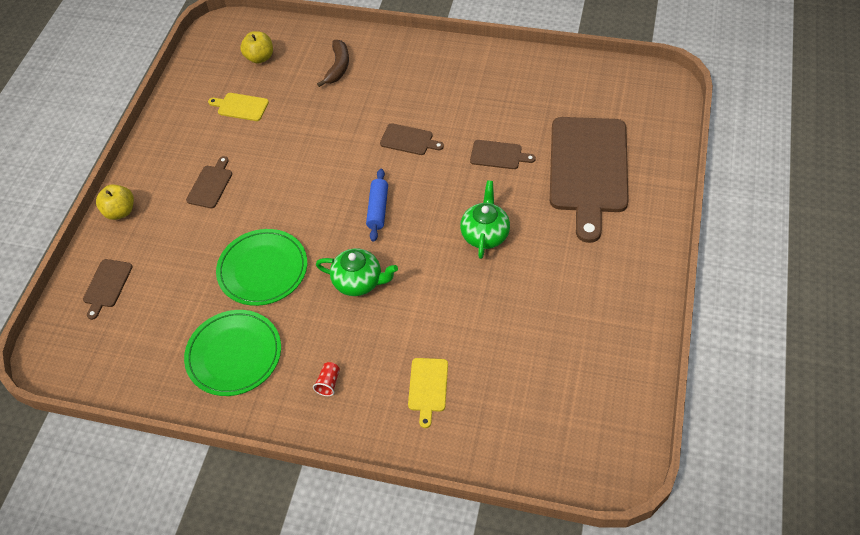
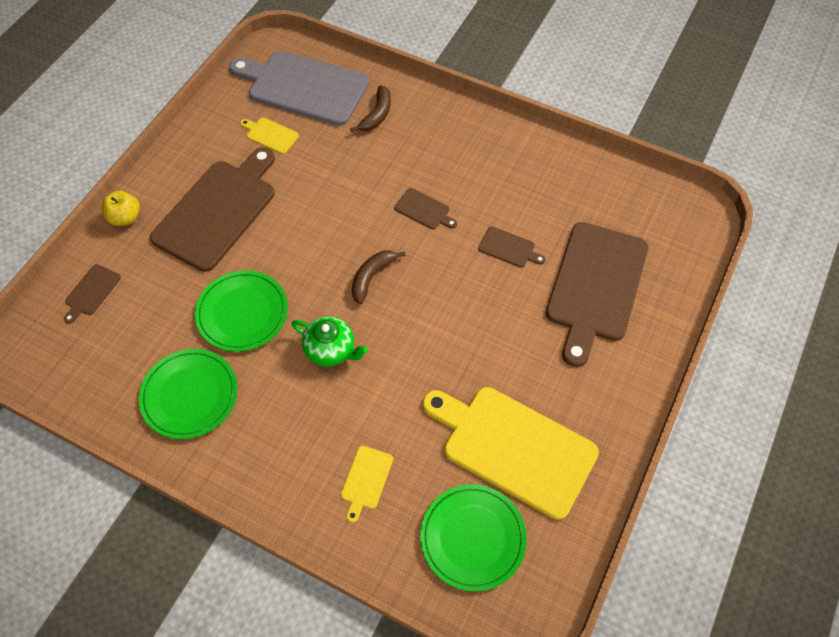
camera: 10 degrees right, 5 degrees up
(211, 185) = (218, 211): brown cutting board -> brown cutting board, size x2.38
(260, 57) = (303, 87): yellow apple -> grey cutting board
(328, 383) = (271, 449): red cup -> none
(378, 209) = (372, 277): blue rolling pin -> brown banana
(485, 234) = (470, 330): green teapot -> none
(544, 412) = (472, 538): none -> green plate
(557, 325) = (513, 447): none -> yellow cutting board

